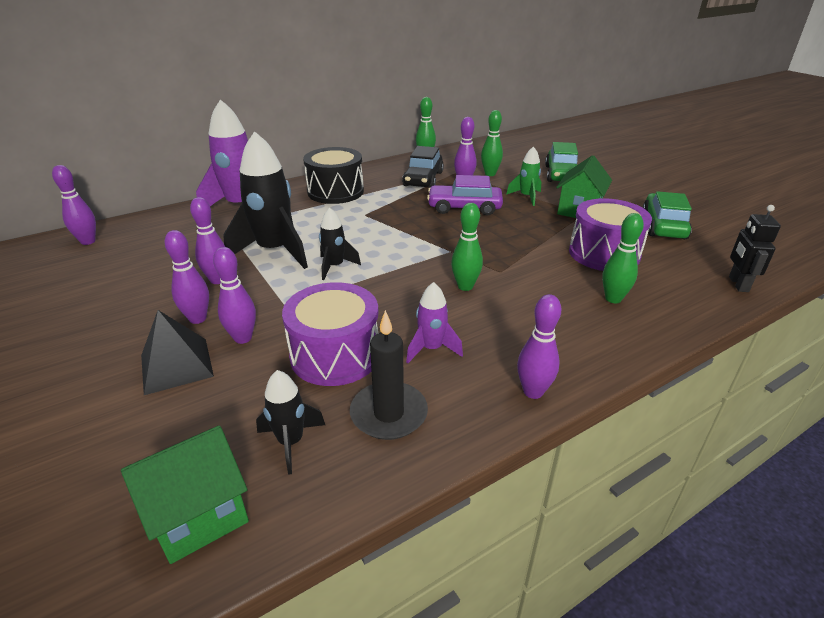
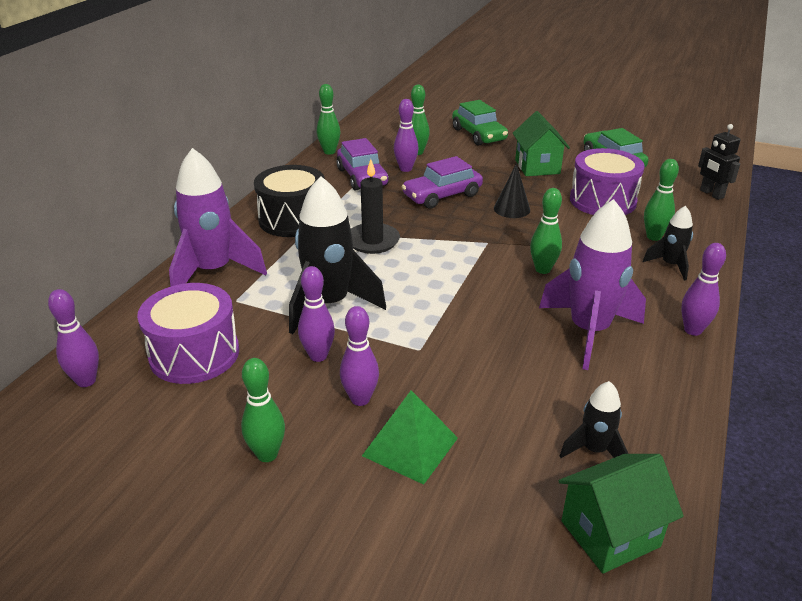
camera: 35 degrees left, 0 degrees up
(97, 325) = (267, 454): none -> green bowling pin
(176, 365) = (410, 446): black pyramid -> green pyramid
(199, 515) = (610, 534): green house -> green house turned 45 degrees clockwise
(243, 338) = (430, 395): purple bowling pin -> none
(335, 267) = (411, 296): black rocket -> black rocket (670, 265)
(335, 354) = (527, 371): purple drum -> purple drum (194, 354)
(389, 414) = (628, 393): black candle -> black candle (372, 241)
(423, 179) = (362, 177): black car -> purple car
(431, 349) = (589, 331): purple rocket -> purple rocket, size x1.94
(508, 234) = (512, 209): none -> black cone
(526, 197) = (480, 167): green rocket -> none

